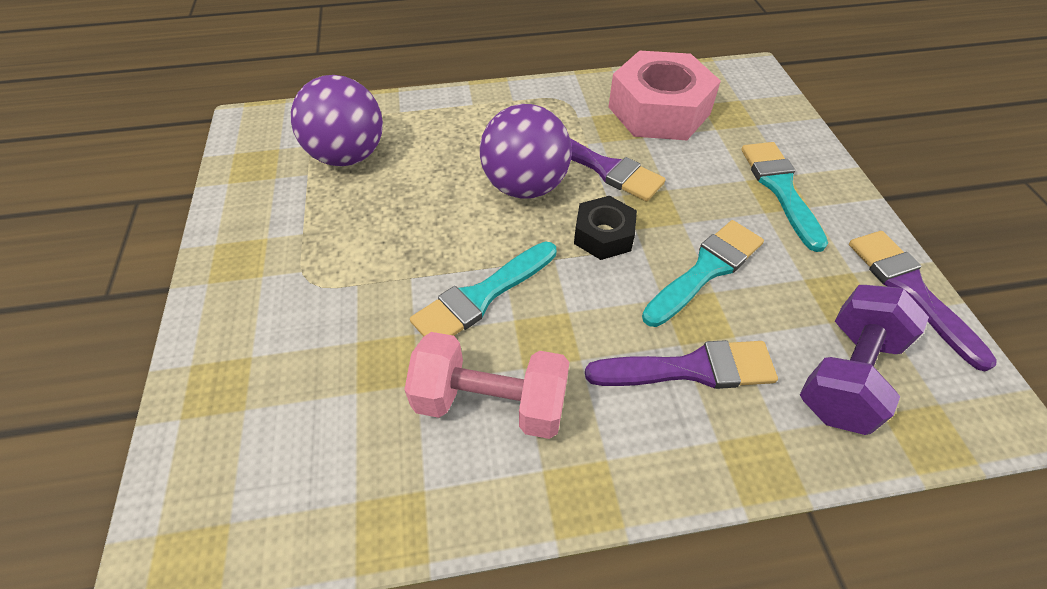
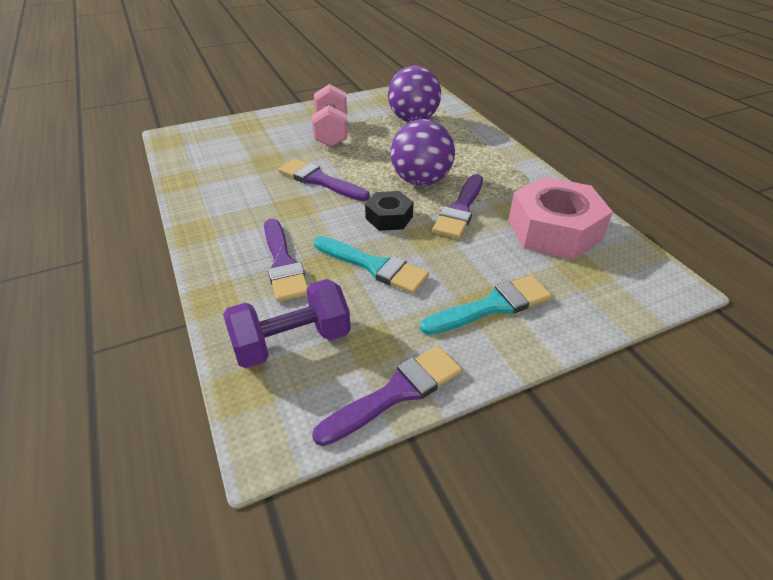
camera: 75 degrees right, 10 degrees down
(482, 296) = (319, 180): turquoise brush -> purple brush
(491, 402) = (248, 195): pink dumbbell -> pink dumbbell (331, 132)
(846, 375) = (292, 342): purple dumbbell -> purple dumbbell turned 45 degrees counterclockwise

